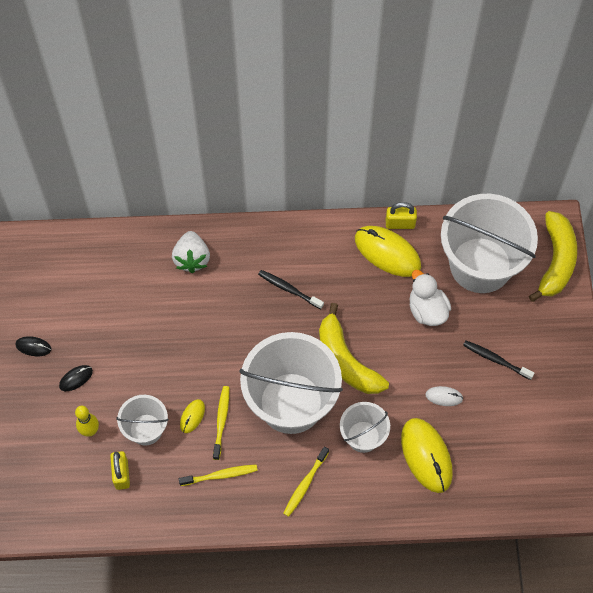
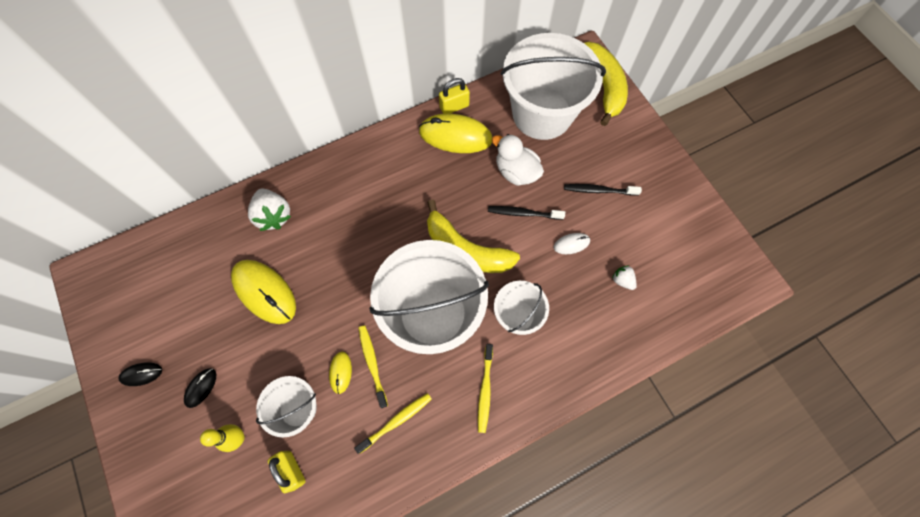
camera: 25 degrees left, 5 degrees up
(289, 289) = (380, 205): black toothbrush -> black toothbrush (523, 213)
(426, 456) = (584, 307): yellow mouse -> yellow mouse (264, 292)
(473, 448) = (622, 280): none -> white strawberry

